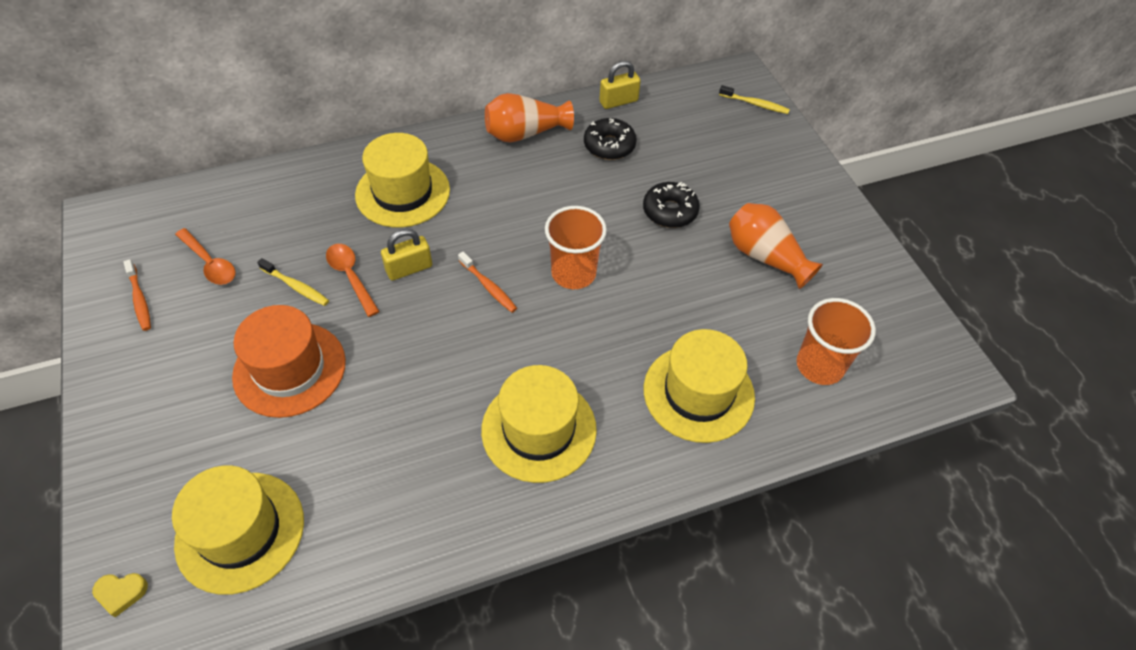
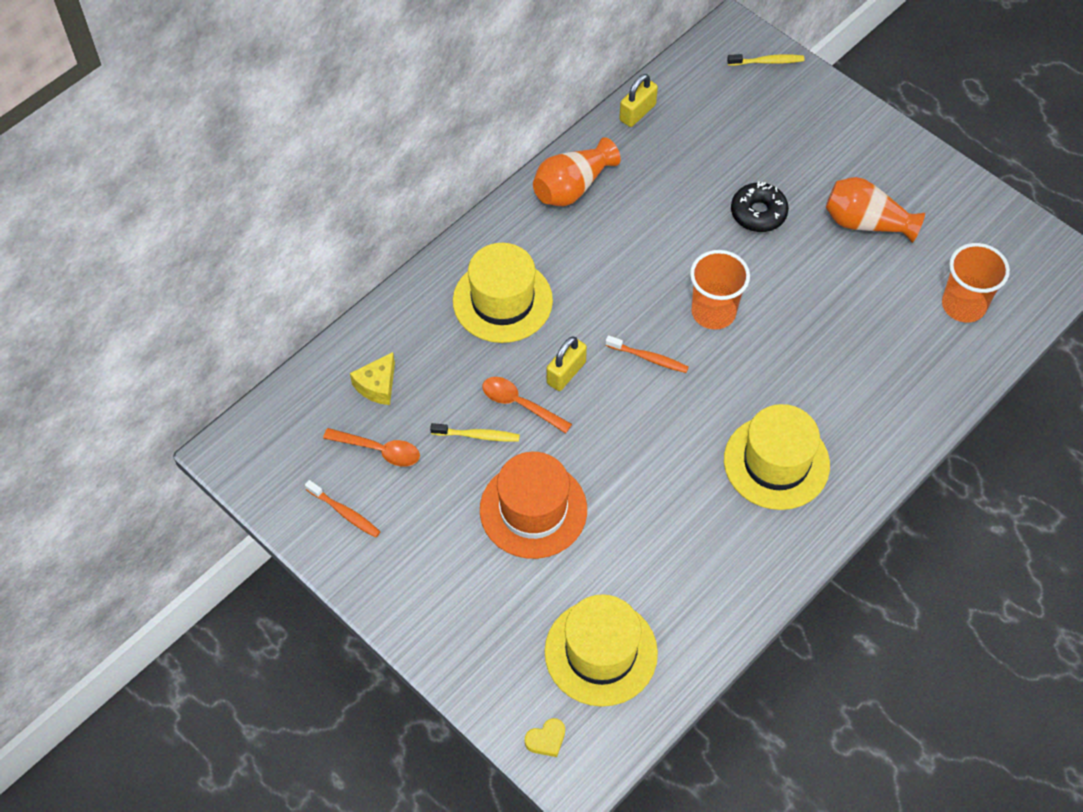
camera: 25 degrees left, 5 degrees up
(252, 214) = (377, 386): none -> yellow cheese
(609, 145) = (660, 166): black donut -> none
(698, 393) = (882, 373): yellow hat -> none

